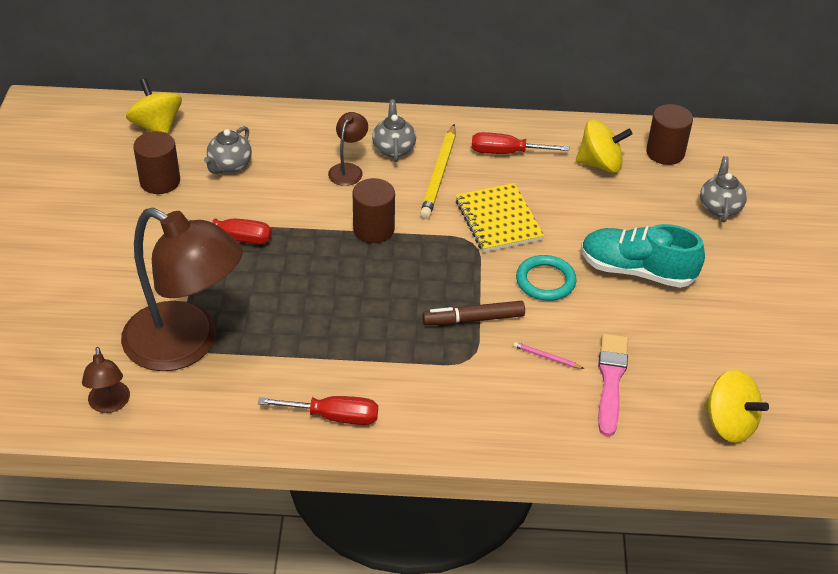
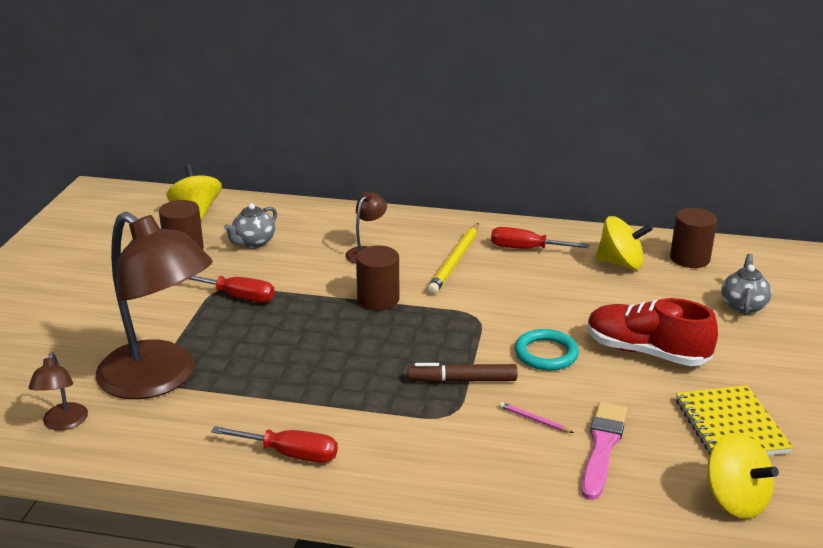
camera: 10 degrees right, 15 degrees down
(394, 149) = (415, 240): grey teapot -> none
(498, 220) = (507, 300): yellow notebook -> yellow notebook (731, 426)
(637, 271) = (646, 352): turquoise shoe -> red shoe

